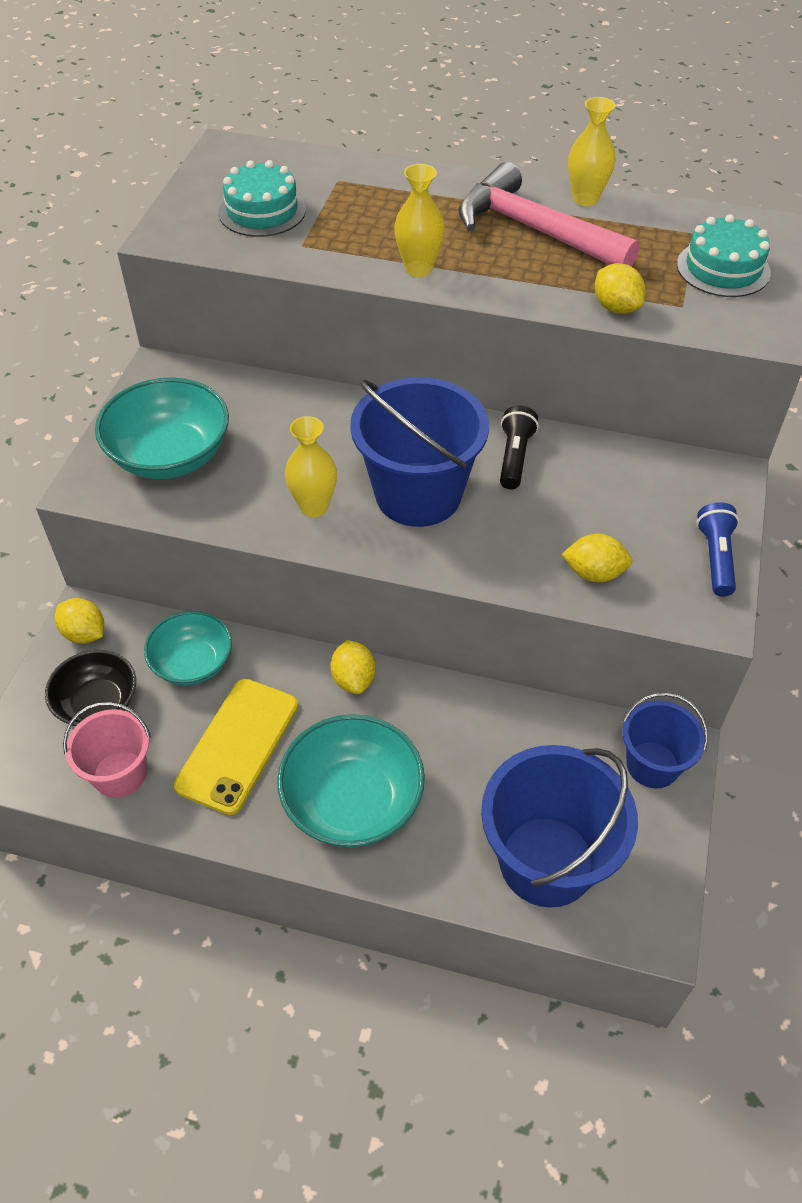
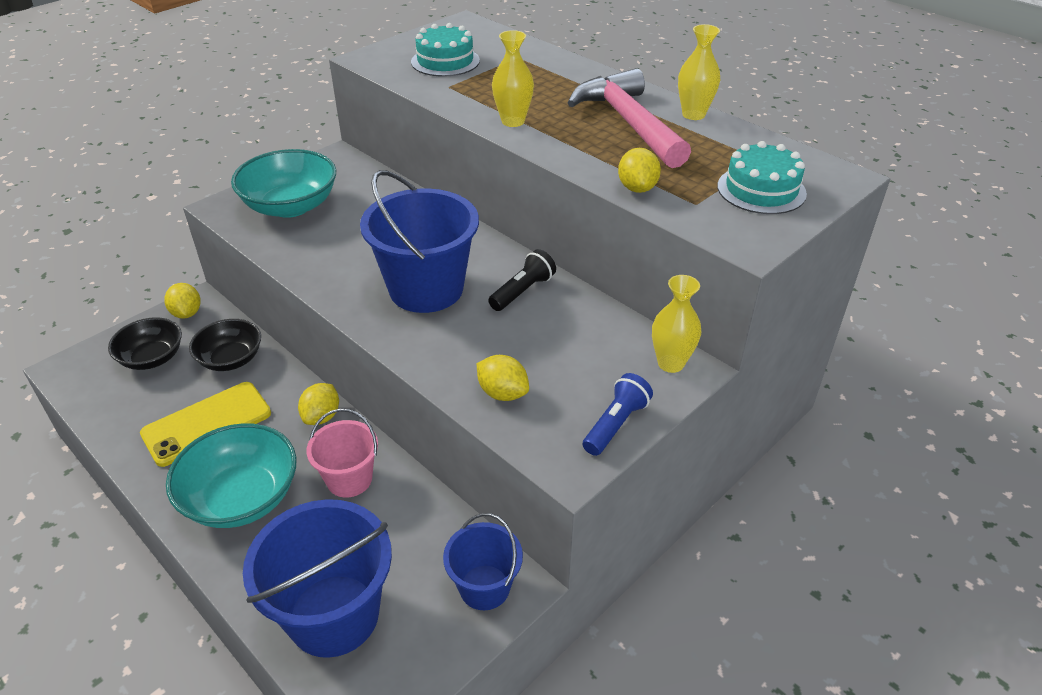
camera: 30 degrees right, 10 degrees down
(120, 774) = (121, 406): pink bucket -> pink bucket (349, 479)
(192, 663) = (231, 359): turquoise bowl -> black bowl
(314, 506) = (347, 269): yellow vase -> yellow vase (670, 363)

